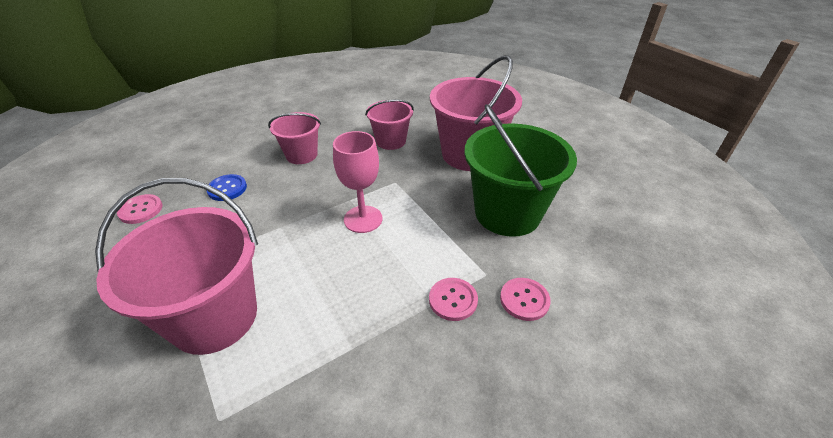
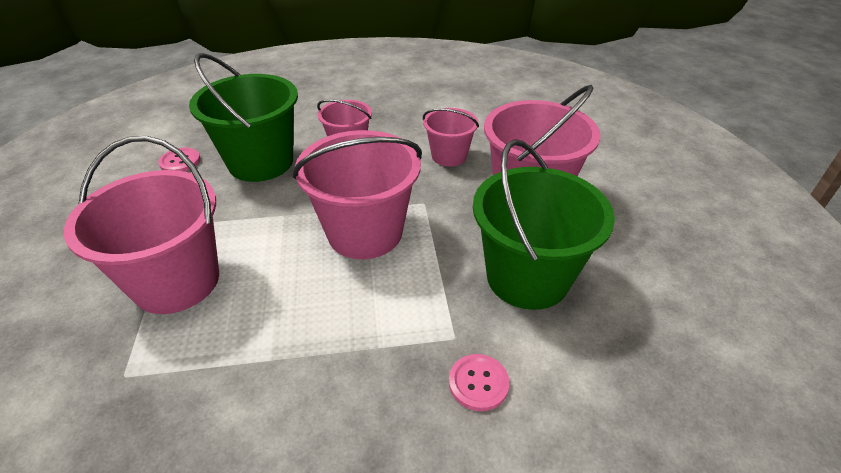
camera: 25 degrees right, 0 degrees up
(227, 189) = (261, 162): blue button -> green bucket
(363, 219) = (365, 232): pink goblet -> pink bucket
(453, 300) = (399, 351): pink button -> none

